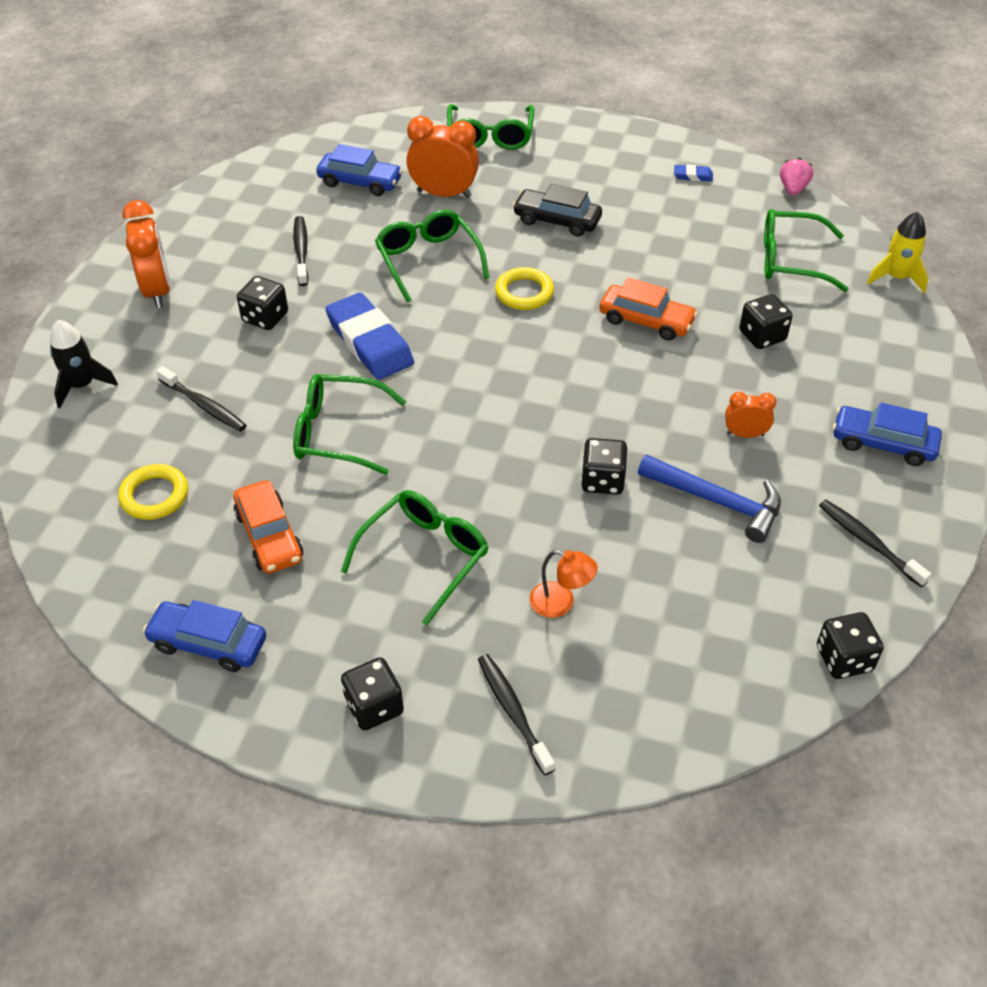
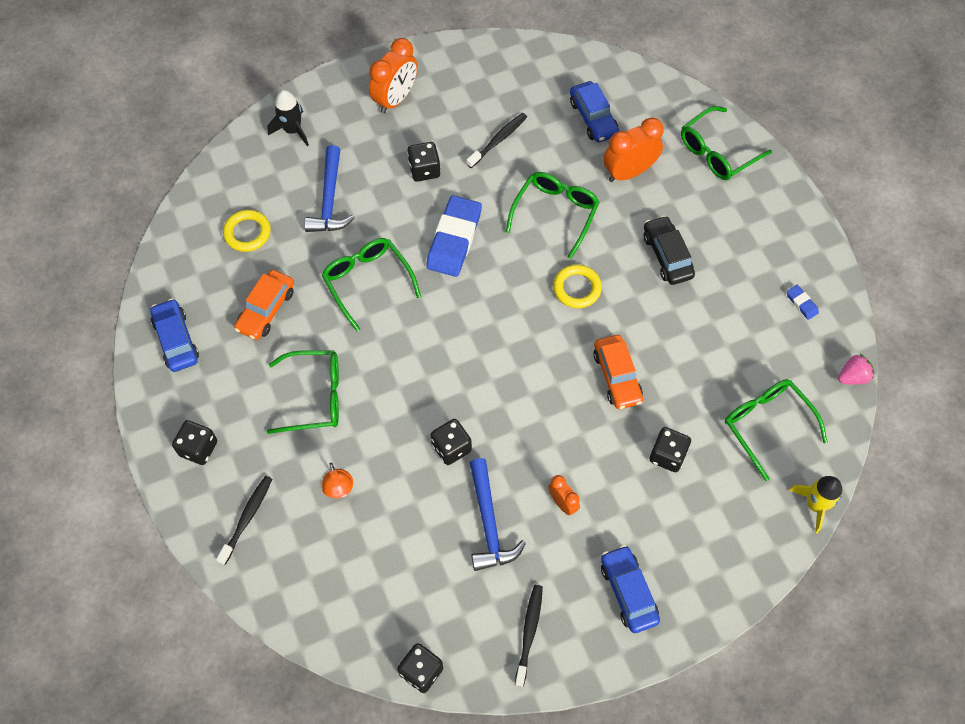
camera: 50 degrees right, 15 degrees up
(204, 405) = (329, 199): black toothbrush -> blue hammer
(444, 194) = (629, 172): orange clock -> orange clock turned 90 degrees counterclockwise

